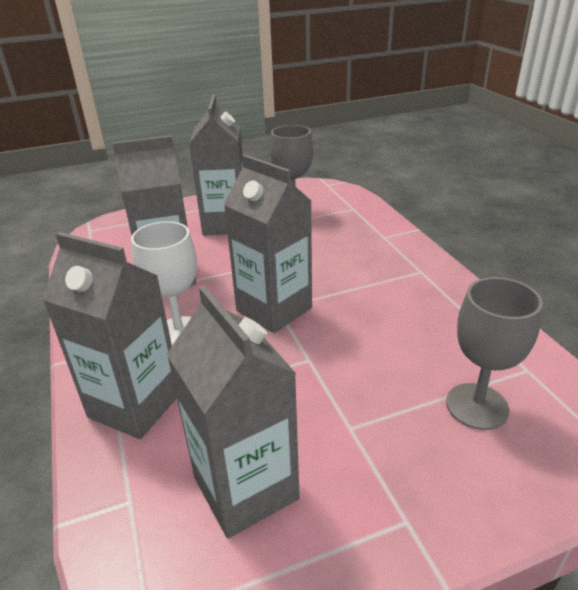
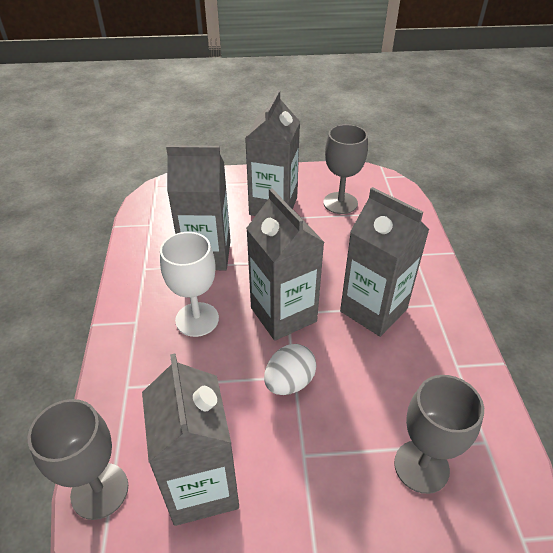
camera: 15 degrees right, 10 degrees up
(118, 528) = (99, 490): none -> grey goblet
(135, 405) = (142, 382): grey carton -> grey carton (373, 310)
(306, 366) = (289, 382): none -> white egg

